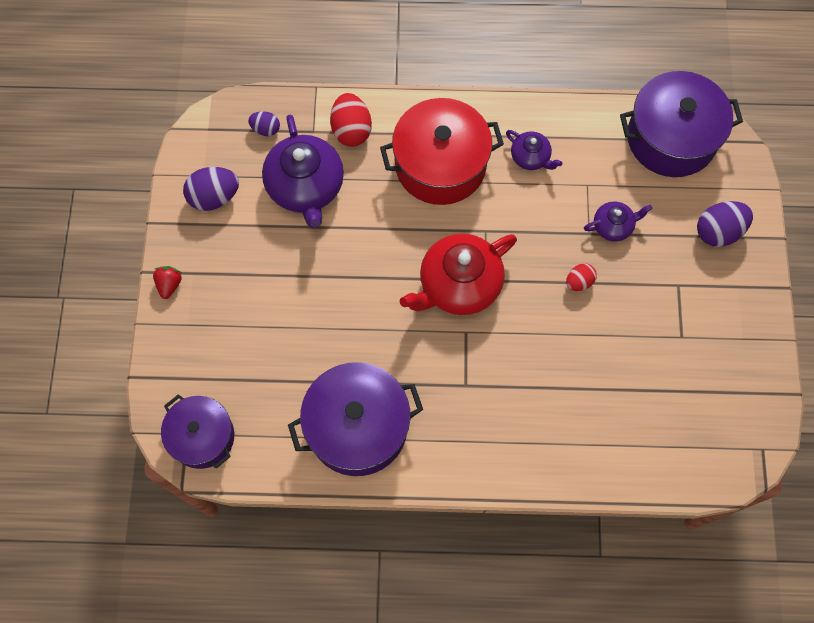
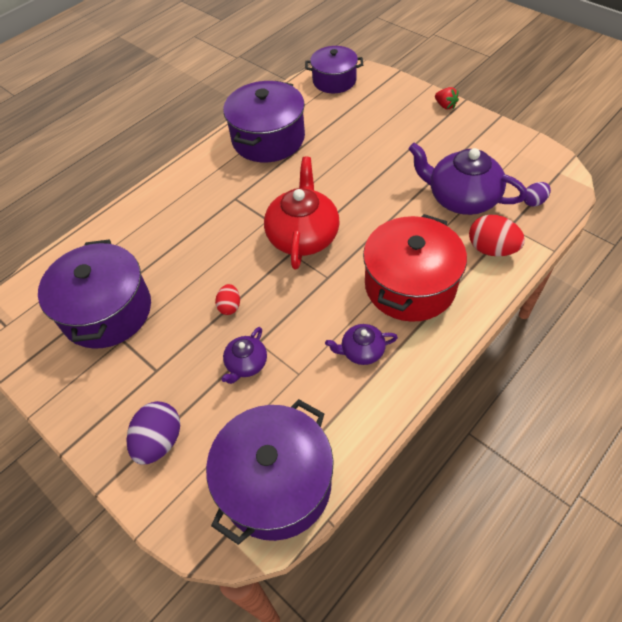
camera: 135 degrees right, 15 degrees down
(214, 197) = (494, 151): purple egg -> none
(672, 377) = (107, 311): none -> purple pot

